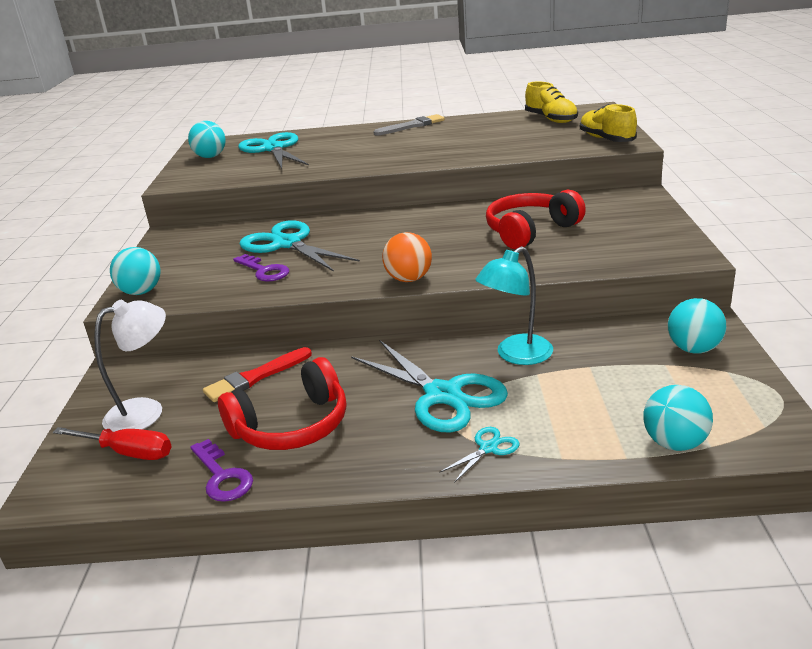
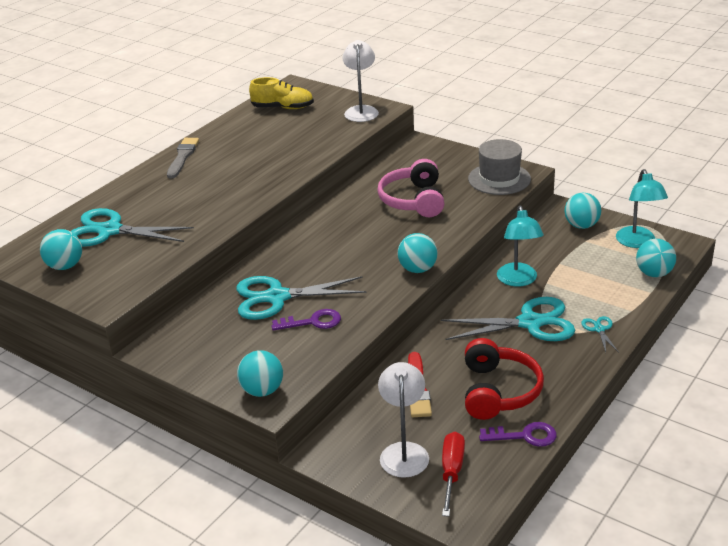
camera: 55 degrees left, 5 degrees up
(129, 452) = (452, 471): red screwdriver -> red screwdriver turned 45 degrees counterclockwise
(409, 279) = (417, 269): orange ball -> turquoise ball
(530, 231) = (413, 200): red headphones -> pink headphones
(606, 139) = (361, 110): yellow shoe -> white lamp
(649, 250) = (499, 179): none -> grey hat
(727, 402) = (638, 242): none -> turquoise lamp

